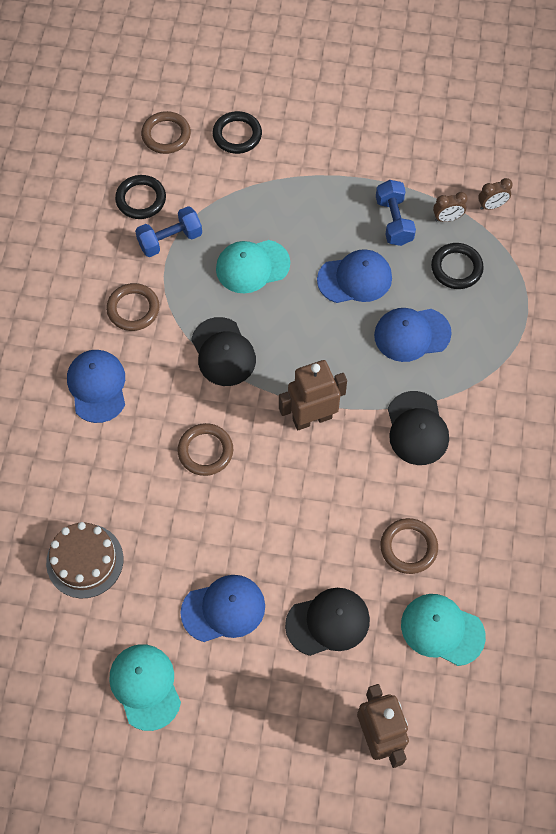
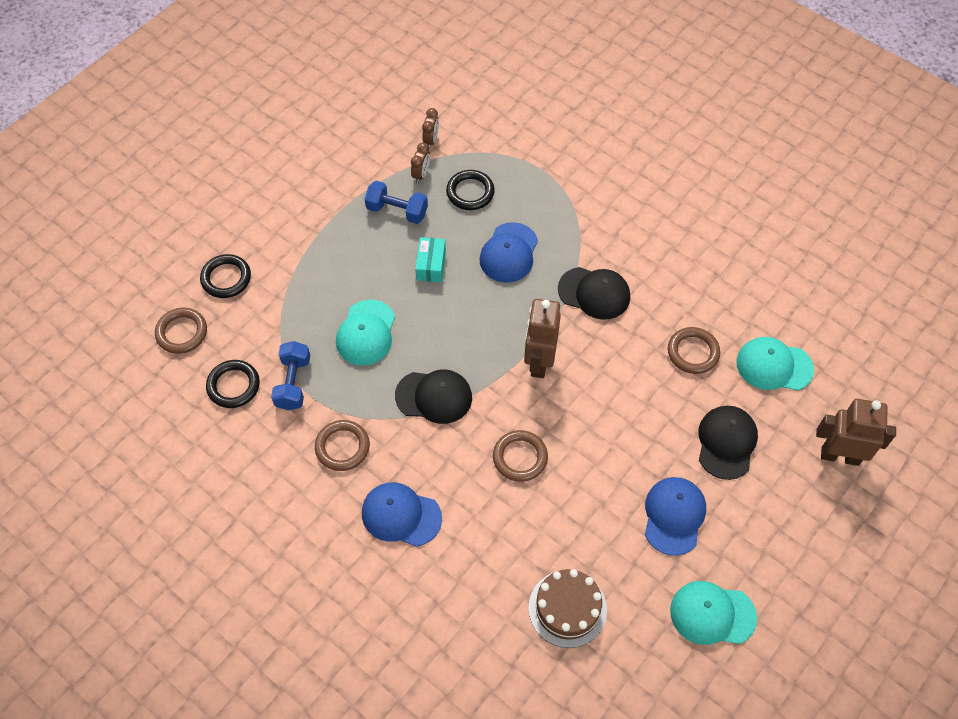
camera: 60 degrees left, 5 degrees down
(355, 279) = (431, 265): blue cap -> turquoise box
(442, 630) = (774, 366): turquoise cap -> turquoise cap turned 45 degrees clockwise

